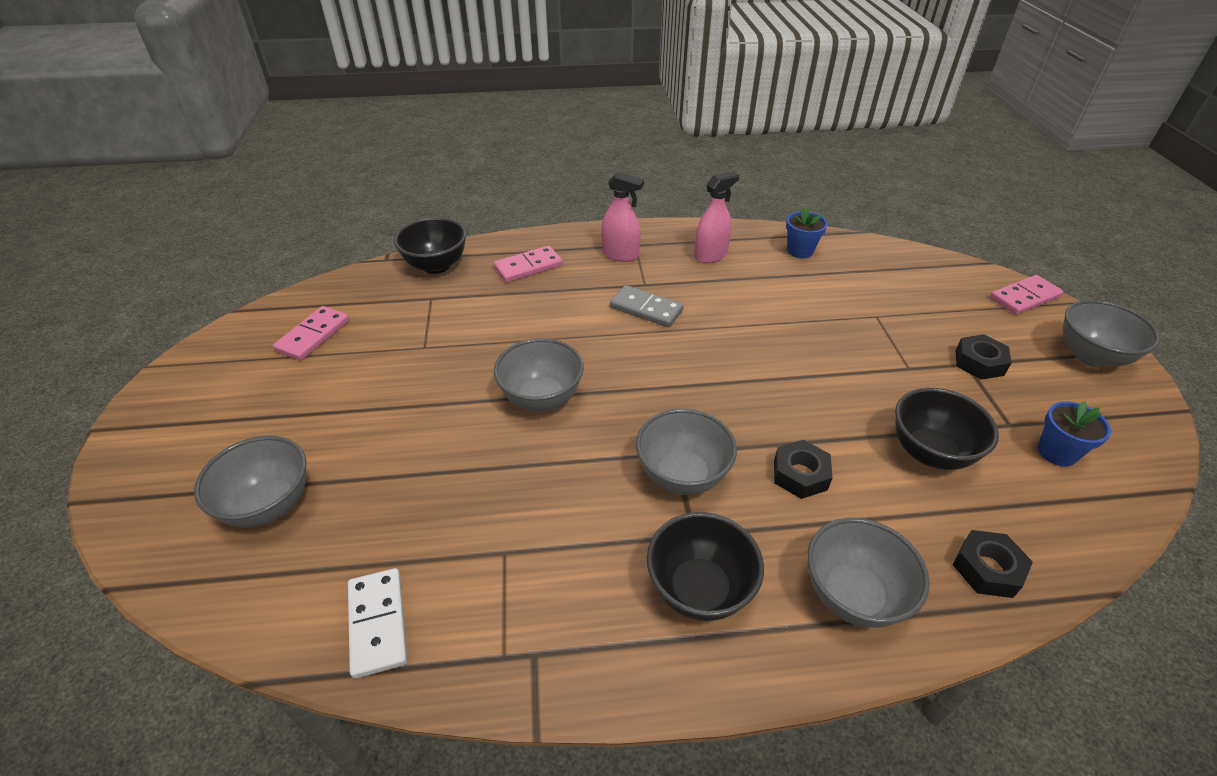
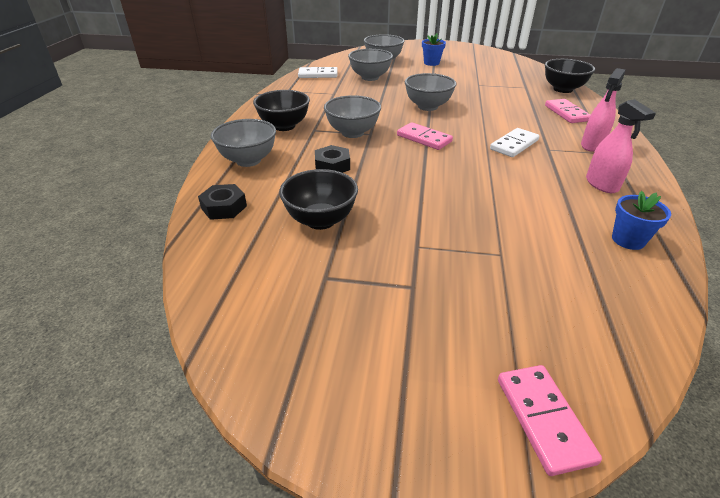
camera: 105 degrees right, 5 degrees down
(313, 336) = (491, 65): pink domino -> pink domino (424, 138)
(646, 309) = (514, 145): grey domino -> white domino
(979, 362) = (412, 297): black nut -> none
(1056, 452) = (281, 290): blue flower pot -> blue flower pot (431, 63)
(1091, 356) = (397, 416): grey bowl -> grey bowl (370, 77)

